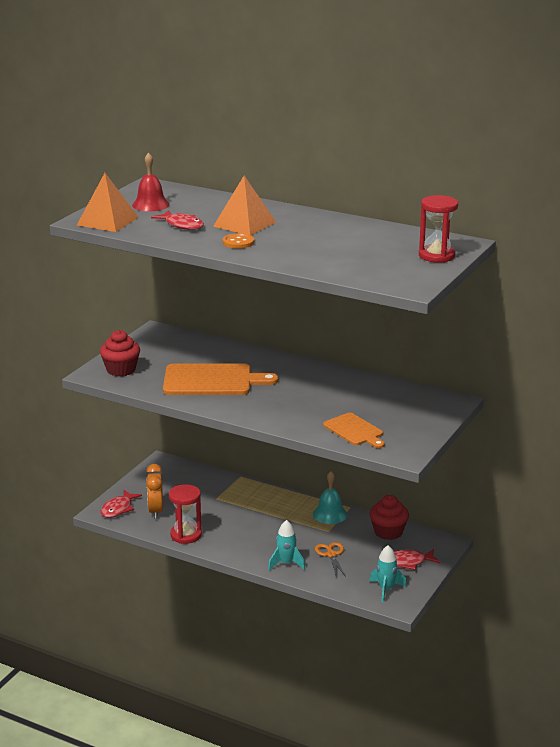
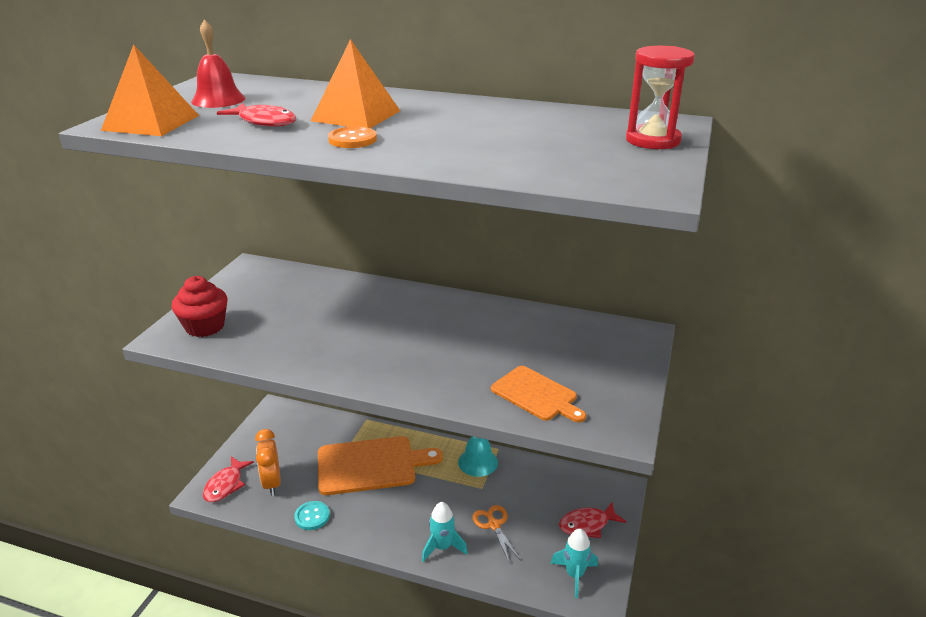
camera: 10 degrees left, 5 degrees up
(186, 535) = (312, 516): red hourglass -> turquoise button
(212, 380) = (327, 331): orange cutting board -> orange cutting board (371, 465)
(388, 532) = (550, 480): red cupcake -> none

